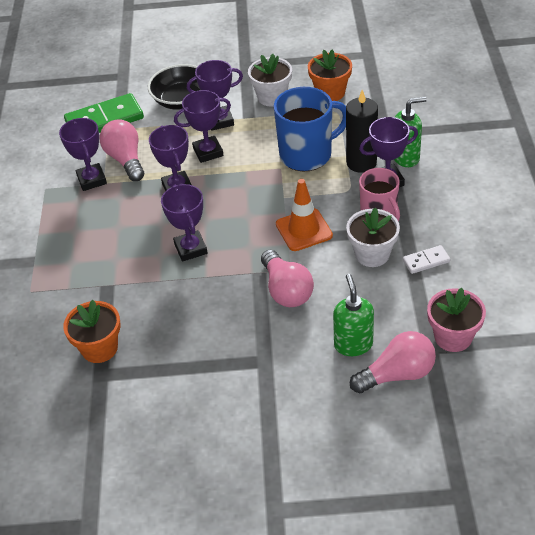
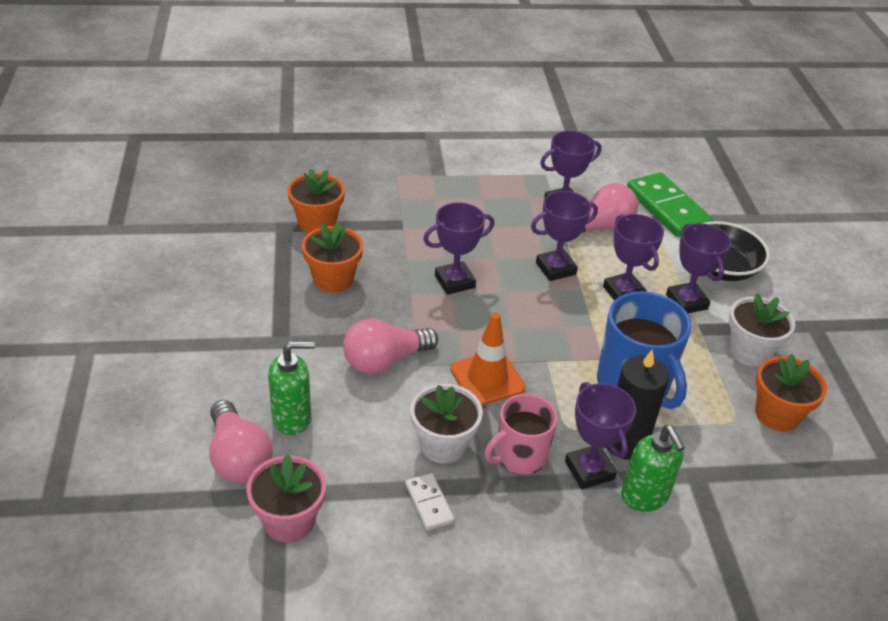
camera: 80 degrees right, 5 degrees down
(184, 330) = (333, 279): none -> orange flower pot

